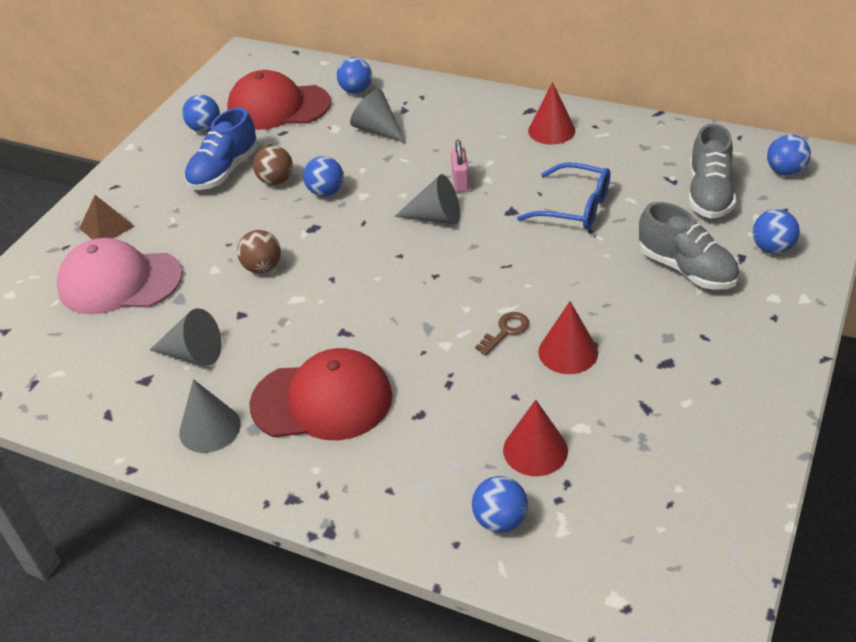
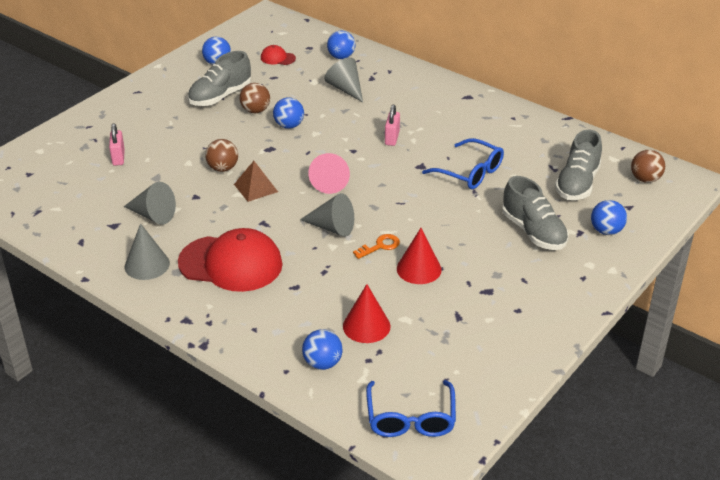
camera: 10 degrees right, 5 degrees down
(107, 227) = (122, 119): brown pyramid -> brown pyramid (256, 188)
(119, 282) = (118, 157): pink cap -> pink padlock
(224, 171) = (220, 96): blue shoe -> grey shoe
(278, 107) = (277, 58): red cap -> red cap, size x0.43
(407, 256) = (330, 182): none -> pink cone
(436, 217) = (363, 159): grey cone -> grey cone (332, 227)
(506, 331) = (380, 246): brown key -> orange key
(551, 130) = (478, 114): red cone -> none
(650, 575) = (410, 419): none -> blue glasses
(785, 171) = (645, 179): blue ball -> brown ball

